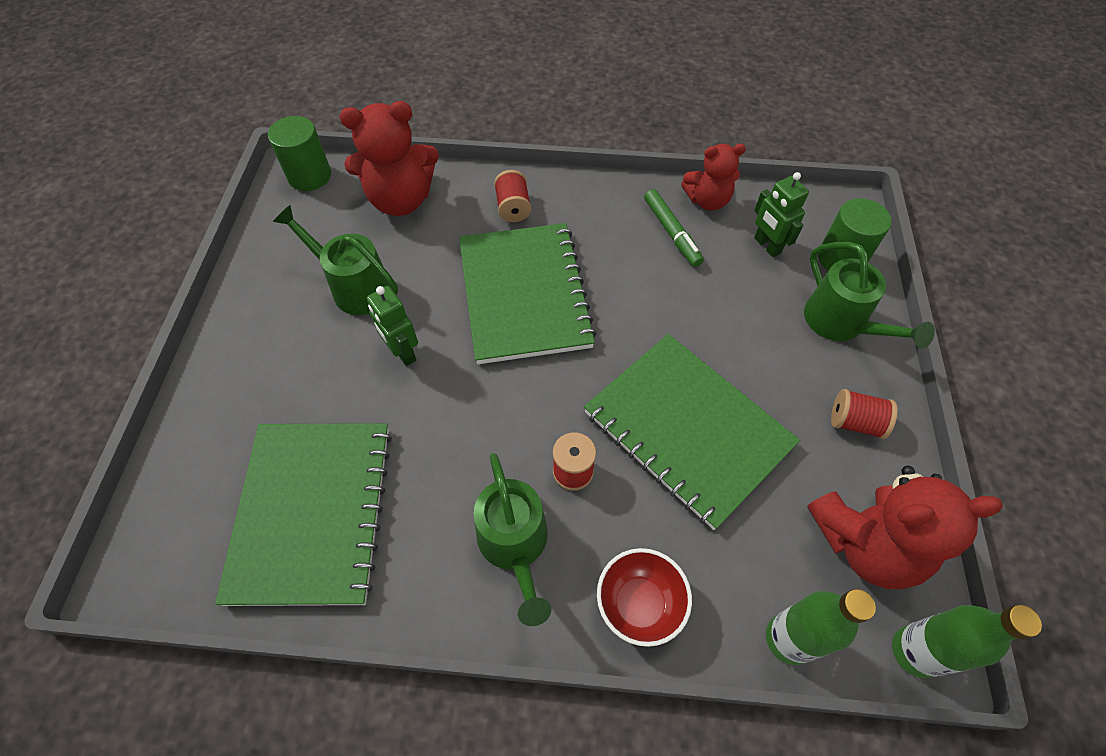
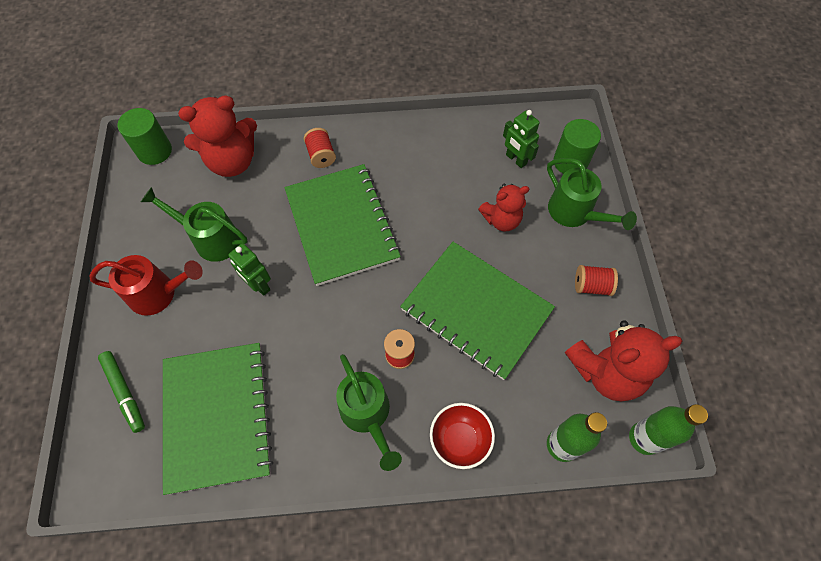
camera: 10 degrees left, 5 degrees up
(275, 343) = (159, 293): none -> red watering can
(671, 233) = (444, 159): green marker -> green marker (124, 392)
(707, 200) = (467, 128): red teddy bear -> red teddy bear (501, 220)

